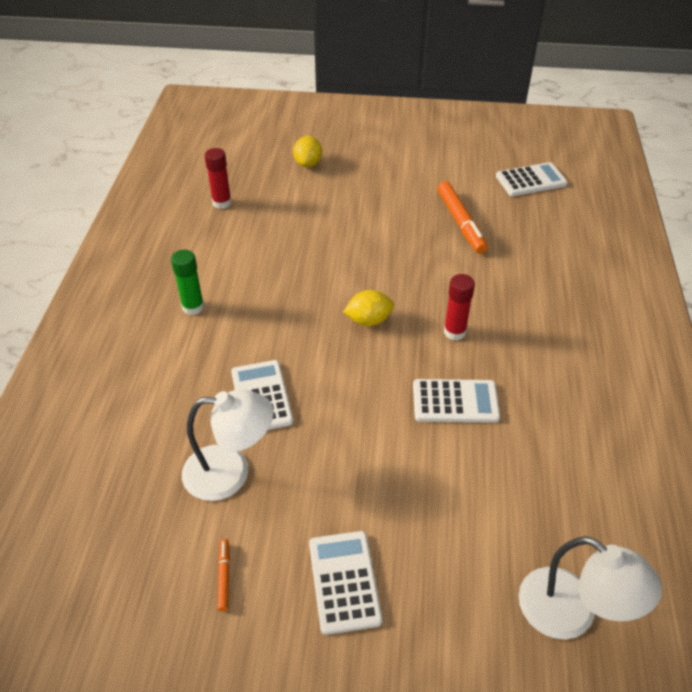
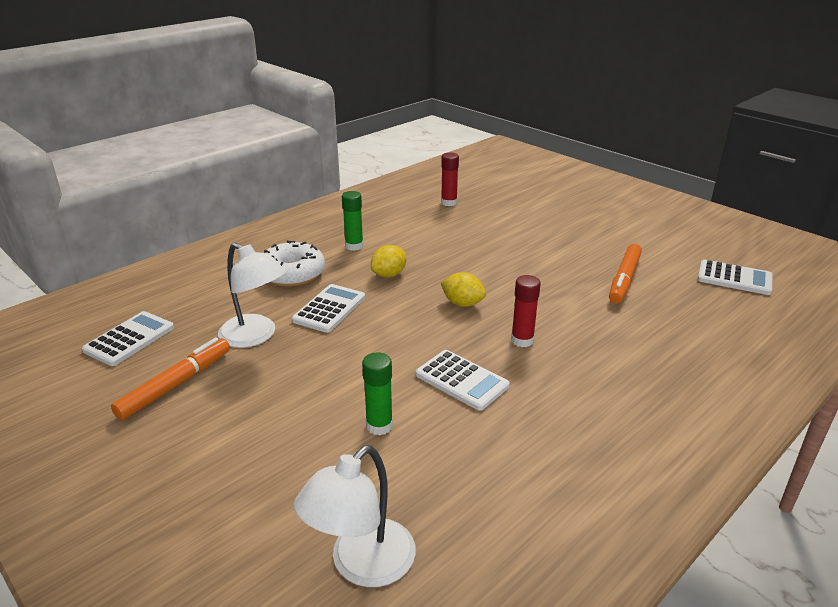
camera: 40 degrees right, 15 degrees down
(172, 377) = (292, 274): none -> white donut
(224, 577) = (175, 385): orange marker -> orange marker, size x2.12
(308, 164) = (542, 203): yellow lemon -> yellow lemon (389, 275)
(344, 581) = (236, 433): white calculator -> white calculator (129, 339)
(446, 488) = (379, 426): none -> green glue stick
(571, 614) = (362, 565): white lamp -> white lamp turned 45 degrees clockwise

